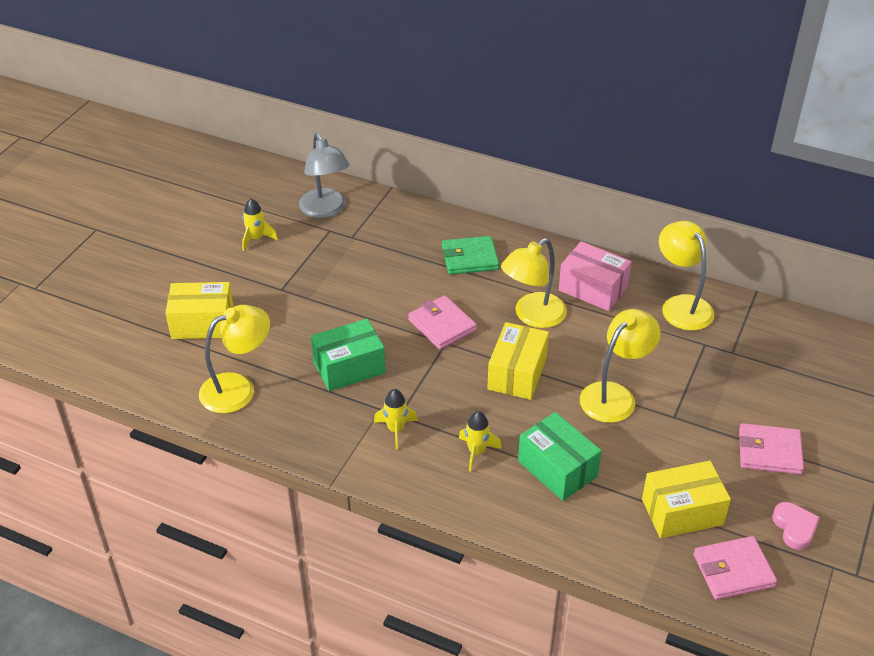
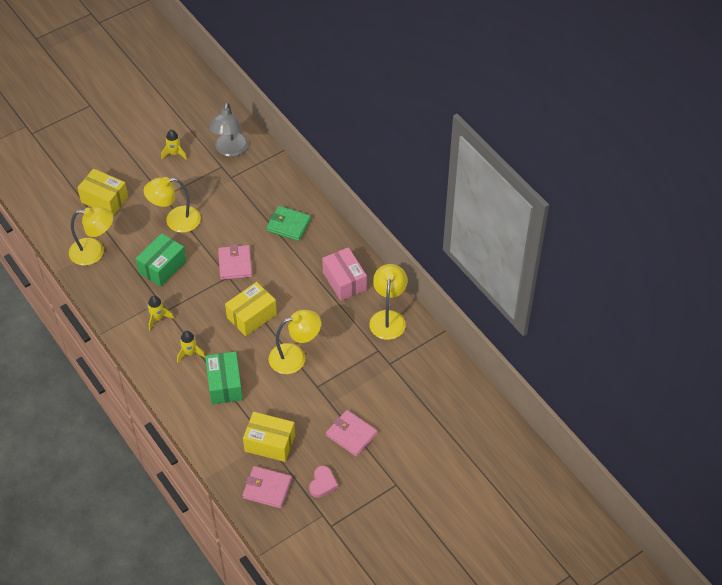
camera: 30 degrees right, 10 degrees up
(349, 367) = (162, 267): green box -> green box turned 60 degrees counterclockwise
(532, 316) = (292, 283): yellow lamp -> yellow lamp (175, 221)

